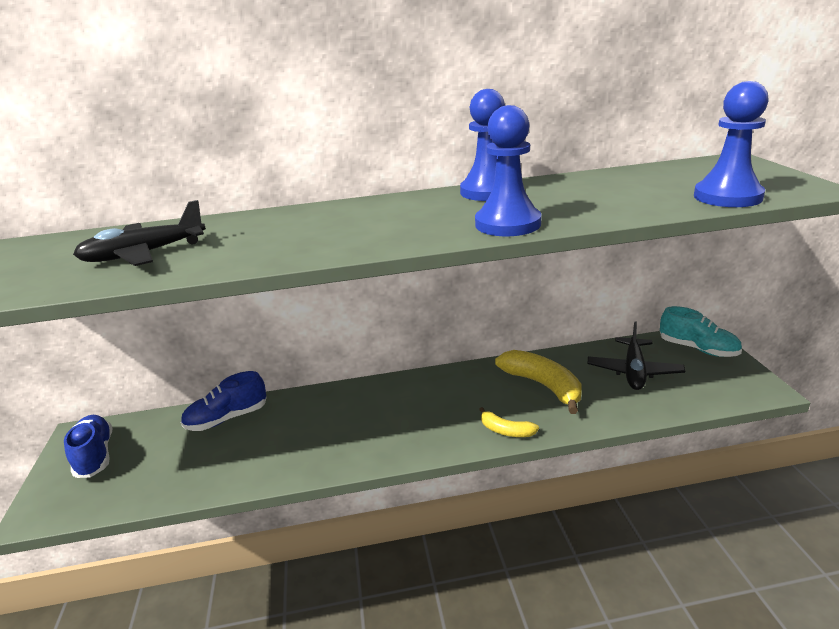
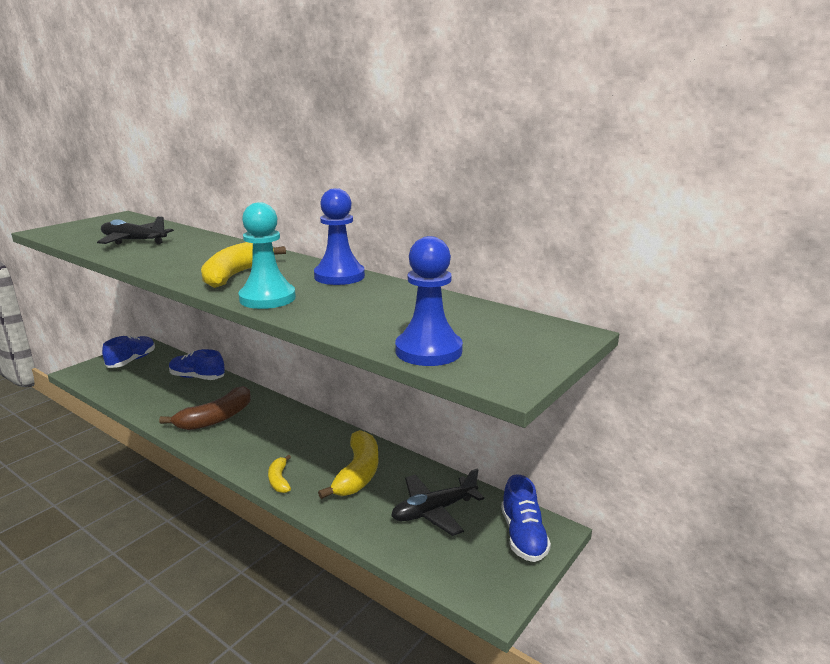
camera: 45 degrees right, 5 degrees down
(338, 433) = (216, 418): none -> brown banana
(404, 225) = (236, 275): none -> yellow banana
(507, 224) = (267, 298): blue pawn -> turquoise pawn
(697, 349) = (523, 536): turquoise shoe -> blue shoe

